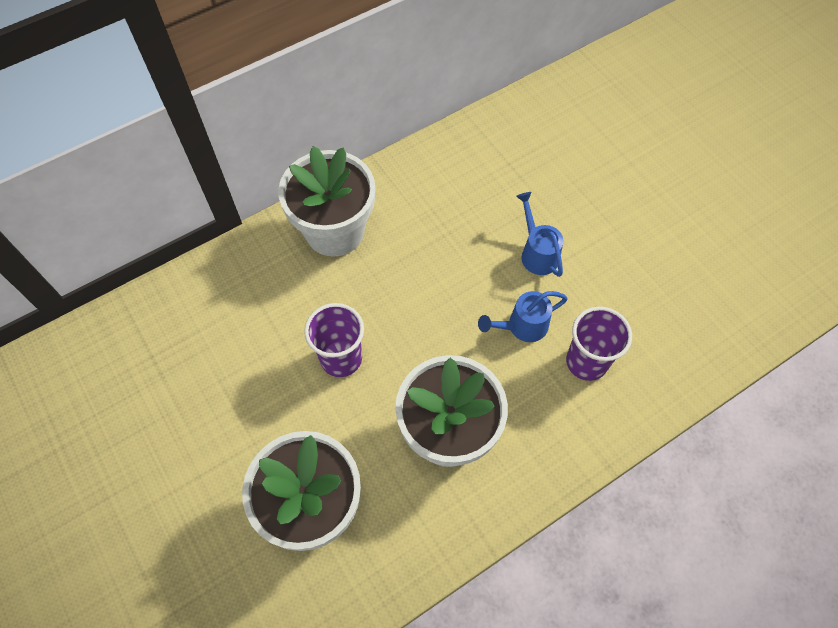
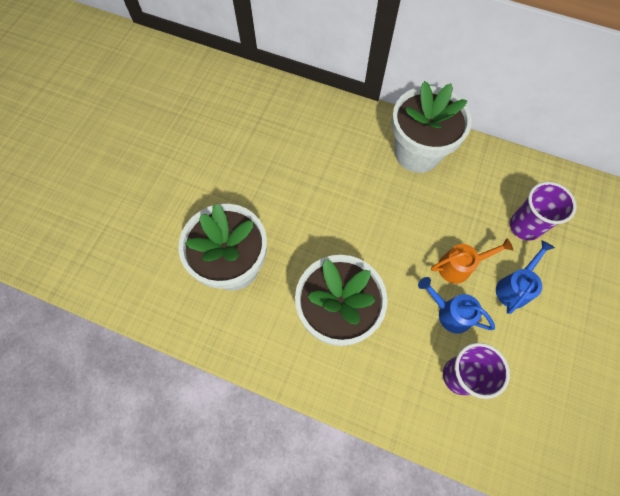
camera: 55 degrees right, 5 degrees up
(341, 358) = (336, 216): purple cup -> purple cup (525, 226)
(483, 283) = (459, 266): none -> orange watering can

